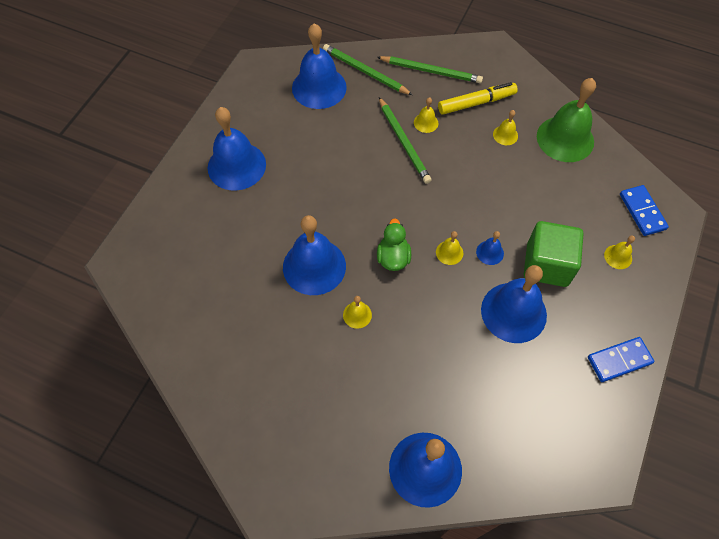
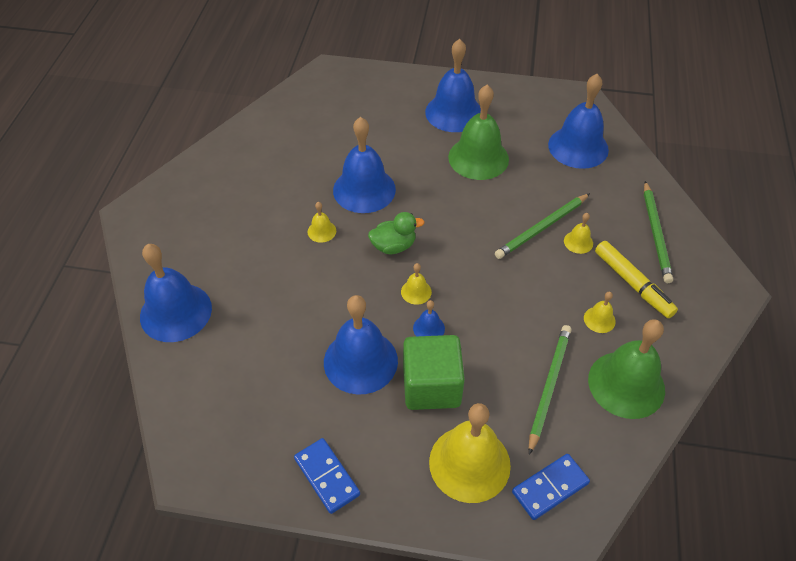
camera: 75 degrees right, 10 degrees down
(305, 163) = (478, 158): none -> green bell
(365, 72) = (620, 178): green pencil -> green pencil (549, 386)
(618, 256) = (469, 463): yellow bell -> yellow bell, size x2.27

